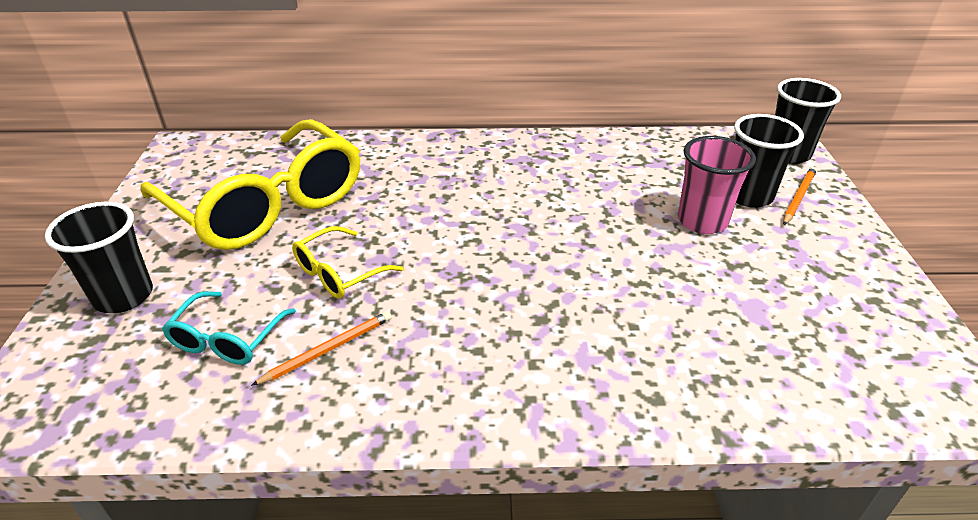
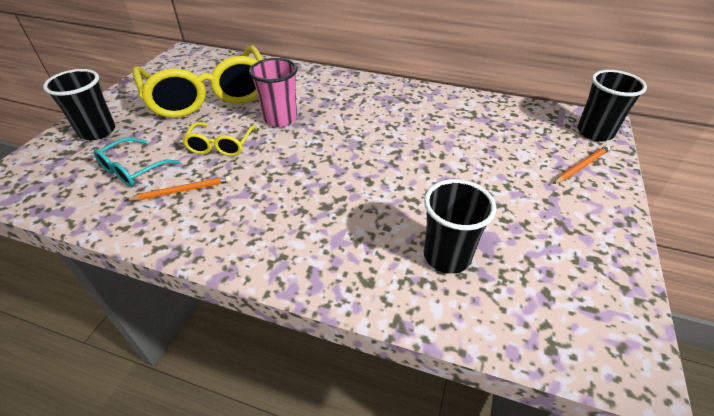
camera: 20 degrees right, 5 degrees up
(339, 273) = (220, 146): yellow glasses -> yellow glasses turned 60 degrees counterclockwise
(702, 221) = (489, 167): pink cup -> pink cup (280, 119)
(748, 196) = (539, 156): black cup -> black cup (447, 256)

